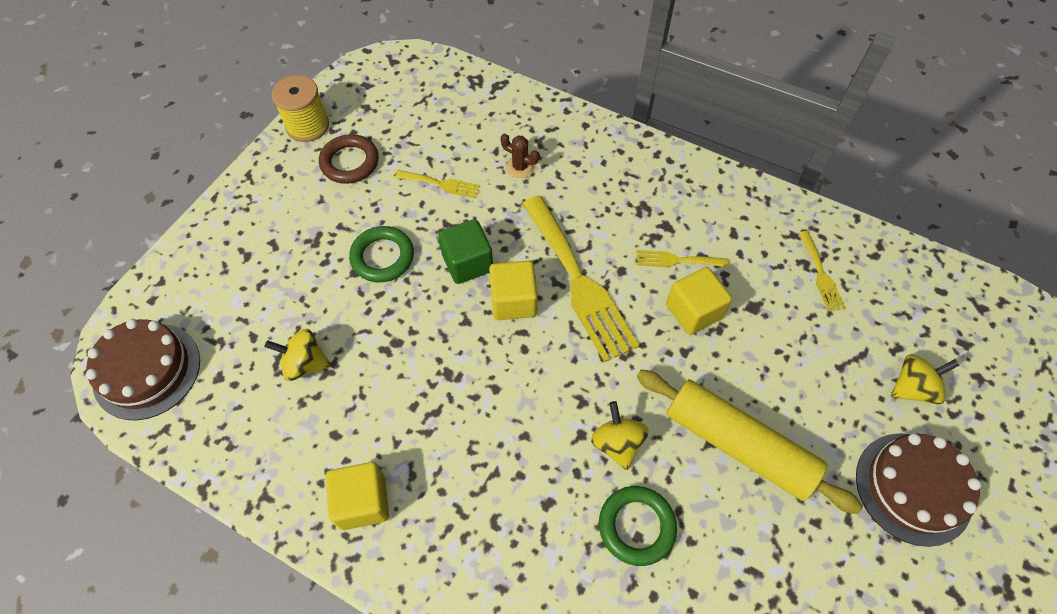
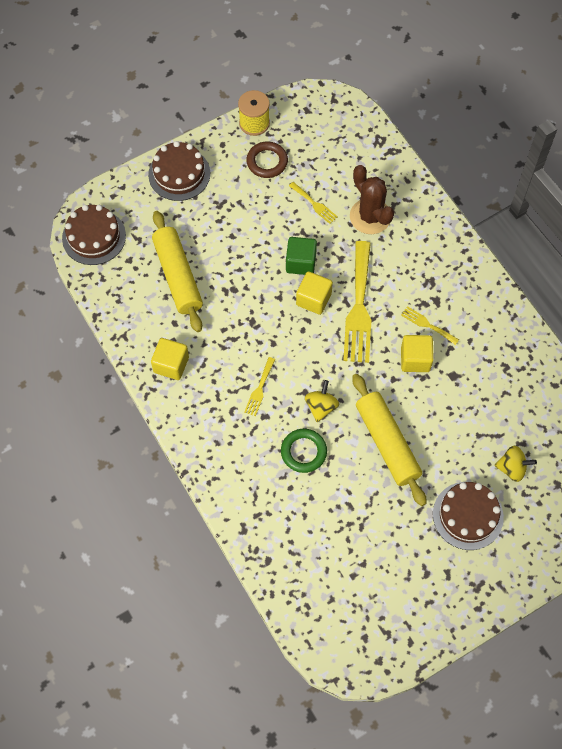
camera: 30 degrees right, 5 degrees up
(237, 228) = (179, 174): none -> brown cake
(305, 364) = (178, 276): yellow spinning top -> yellow rolling pin
(382, 257) = (253, 234): green ring -> none
(520, 167) = (370, 216): brown cactus -> brown cactus, size x2.07
(821, 274) = (510, 378): yellow fork -> yellow fork (259, 389)

